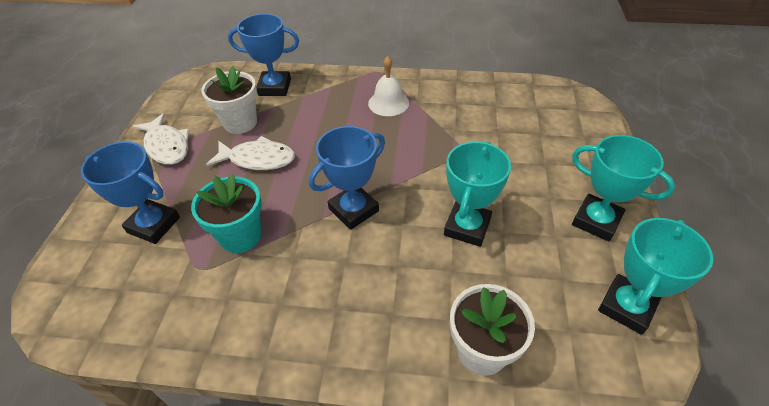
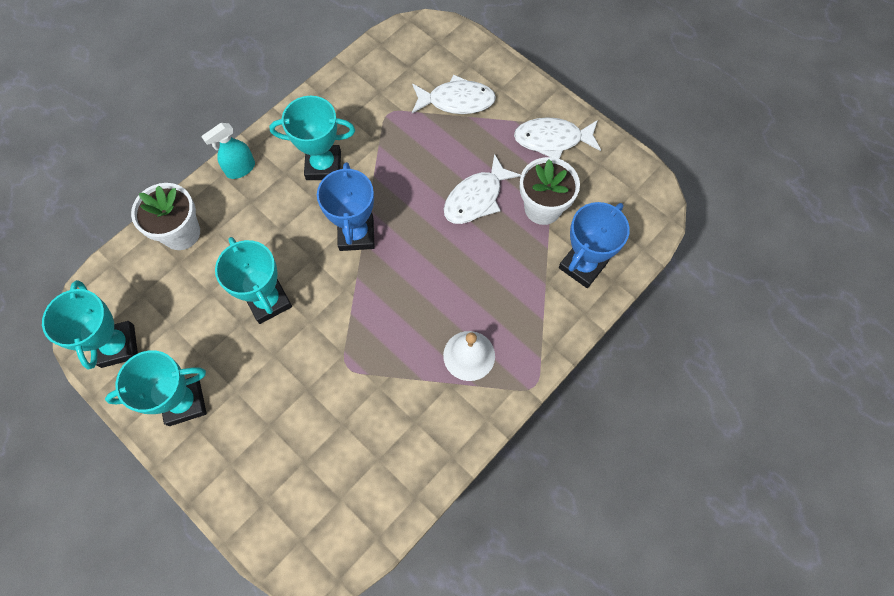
camera: 125 degrees right, 20 degrees up
(154, 225) = (456, 101): blue trophy -> white fish
(240, 236) = (397, 148): turquoise flower pot -> none
(302, 280) = (323, 165): none -> turquoise trophy
(363, 355) = (240, 169): none -> turquoise spray bottle

